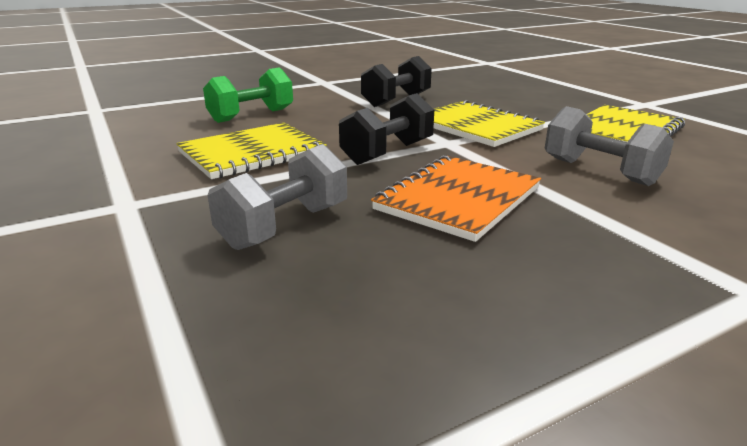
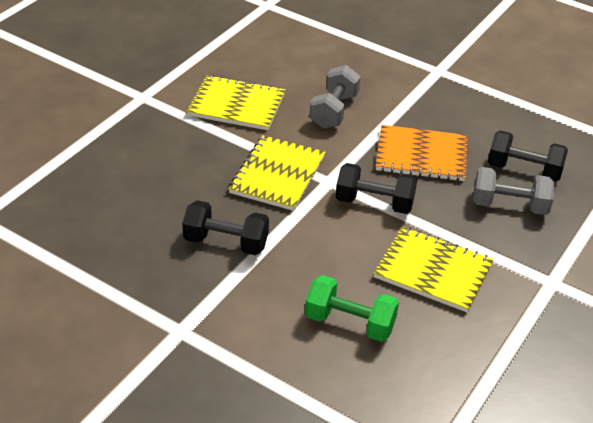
camera: 120 degrees left, 15 degrees up
(348, 271) = (523, 170): none -> black dumbbell

